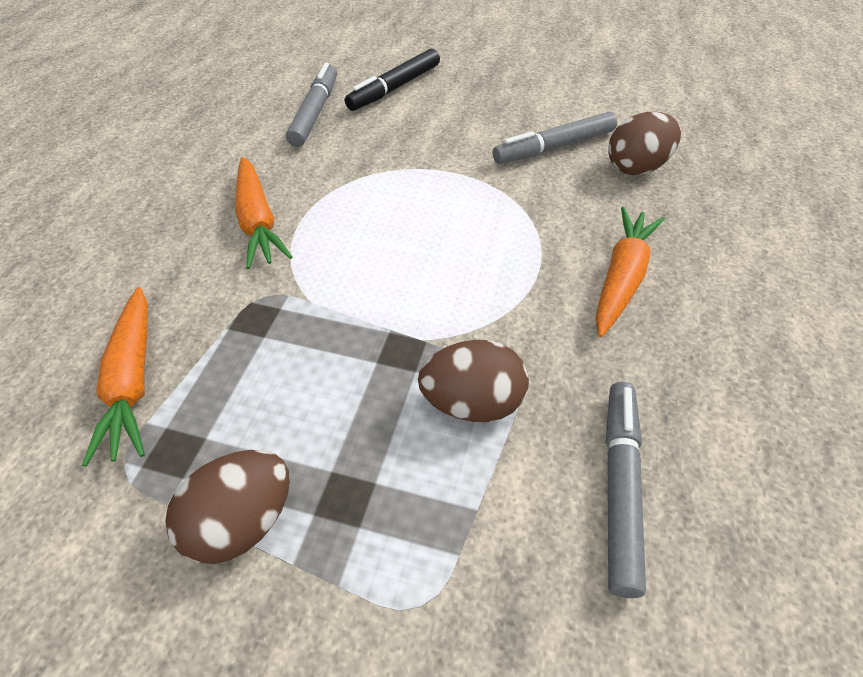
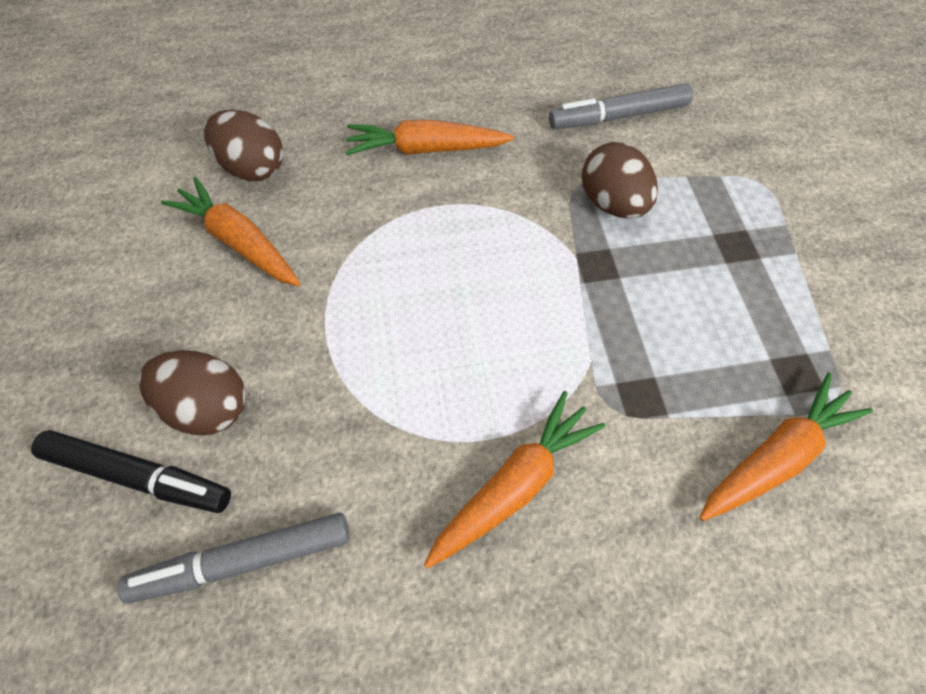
camera: 115 degrees left, 10 degrees up
(242, 522) = (800, 295): brown egg -> brown egg (208, 407)
(554, 147) = (239, 242): grey marker -> orange carrot

